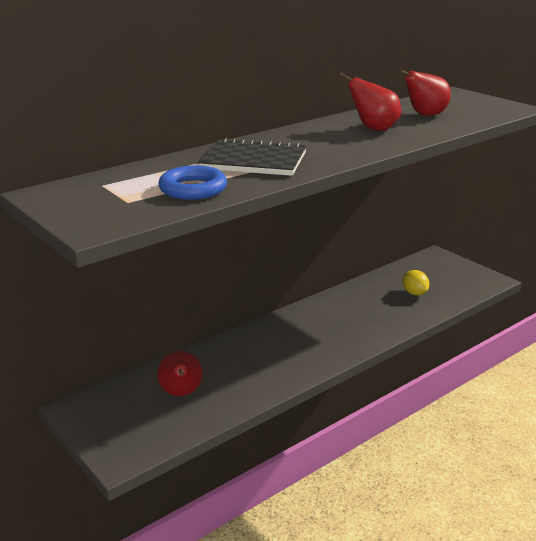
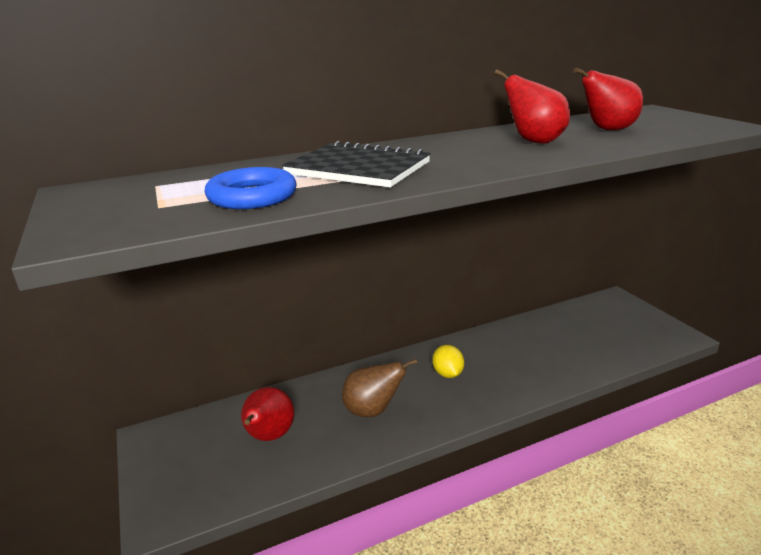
camera: 15 degrees right, 0 degrees up
(260, 364) = (372, 410): none -> brown pear
(414, 293) = (580, 342): yellow lemon -> yellow lemon (447, 374)

